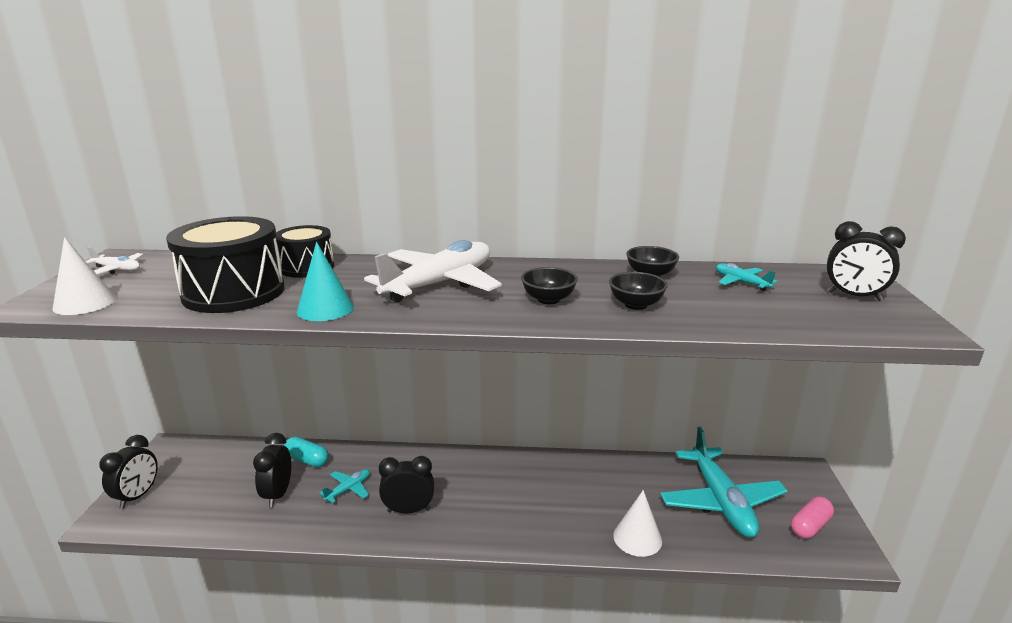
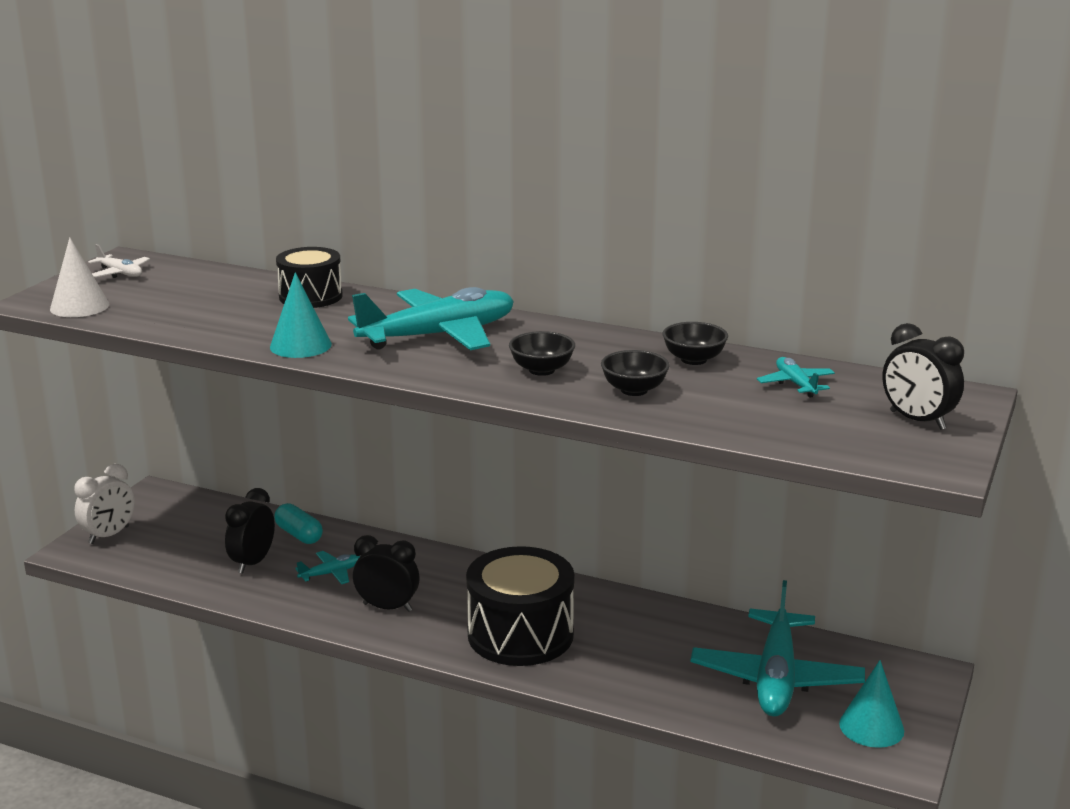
camera: 20 degrees right, 0 degrees up
(137, 496) = (109, 535): black clock -> white clock
(234, 292) = (222, 315): black drum -> black drum (520, 634)
(440, 284) = (439, 335): white plane -> turquoise plane
(637, 538) = (637, 690): white cone -> none
(810, 526) = (871, 727): pink capsule -> turquoise cone

